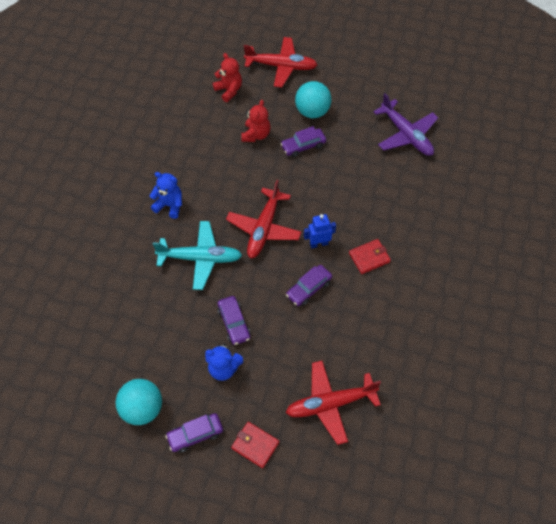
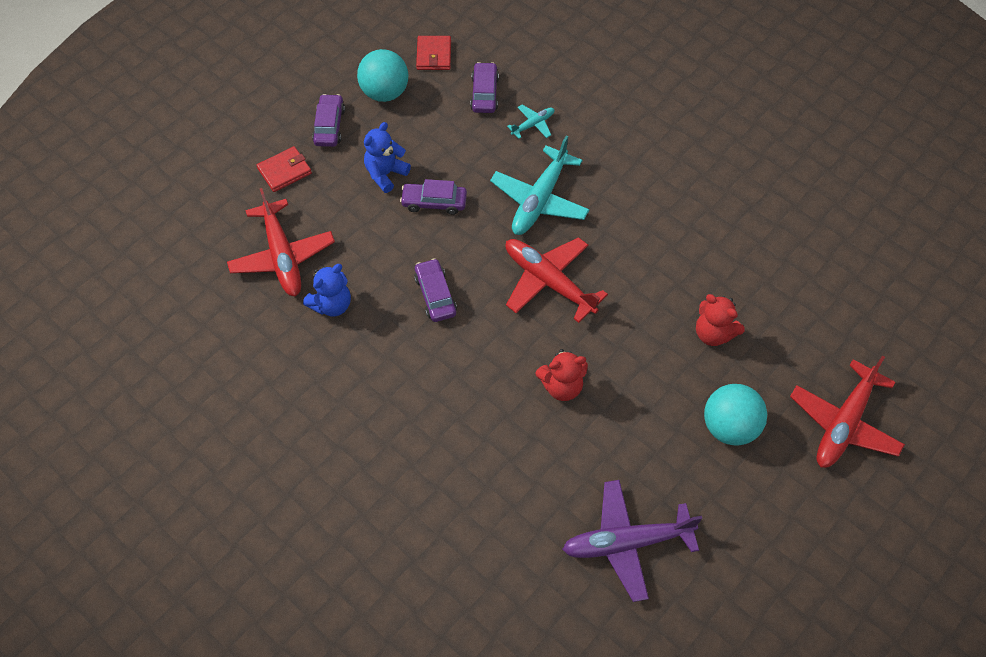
camera: 115 degrees right, 0 degrees up
(133, 288) = (533, 125): none -> turquoise plane
(169, 205) = (635, 194): blue teddy bear -> blue teddy bear (332, 304)
(229, 90) = (816, 331): red teddy bear -> red teddy bear (562, 386)
(303, 146) = (667, 385): purple car -> purple car (484, 93)
(318, 244) = (493, 334): blue robot -> none
(330, 403) = (282, 256): red plane -> red plane turned 150 degrees clockwise
(369, 257) = (441, 383): red wallet -> red wallet (434, 55)

